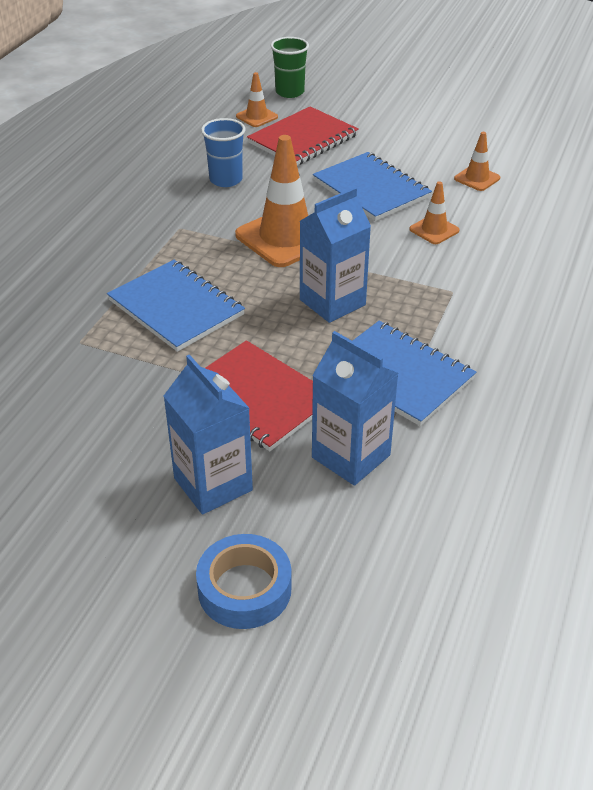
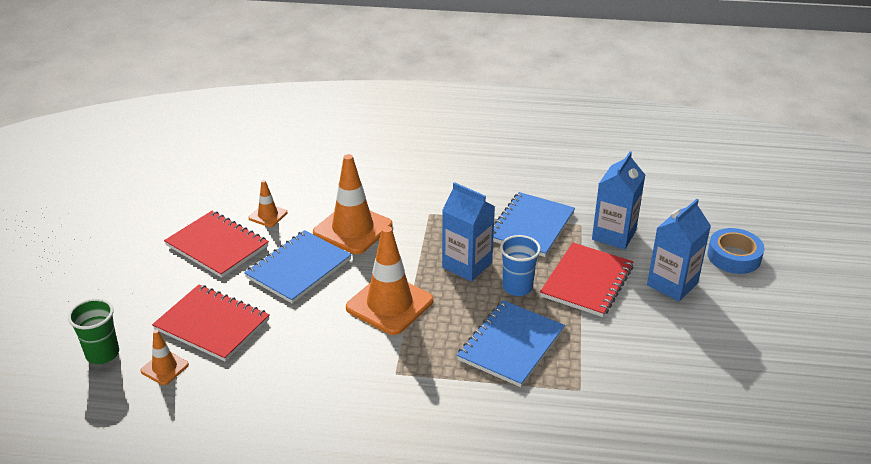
camera: 105 degrees left, 5 degrees down
(226, 180) = (302, 362): blue cup -> blue cup (517, 287)
(427, 147) = (217, 246): none -> red notebook
(434, 230) = (353, 229): orange traffic cone -> orange traffic cone, size x2.02

